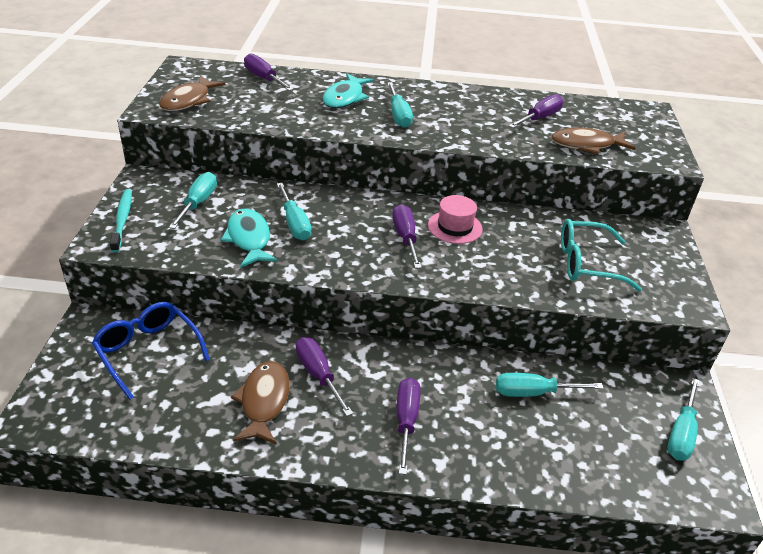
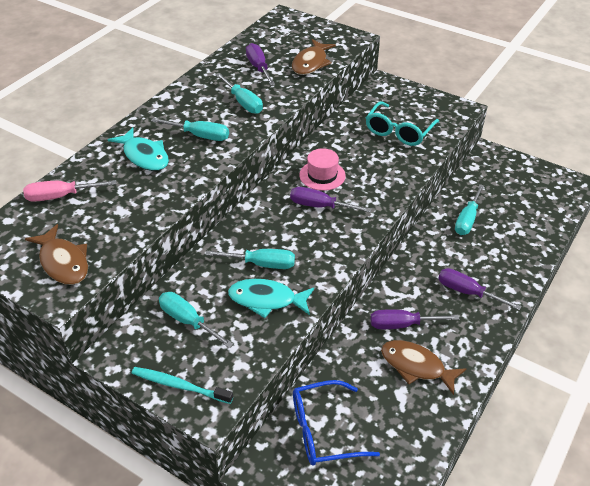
camera: 60 degrees left, 5 degrees up
(263, 78) = (61, 196): purple screwdriver -> pink screwdriver
(681, 433) = (524, 173): turquoise screwdriver -> turquoise screwdriver (243, 102)

